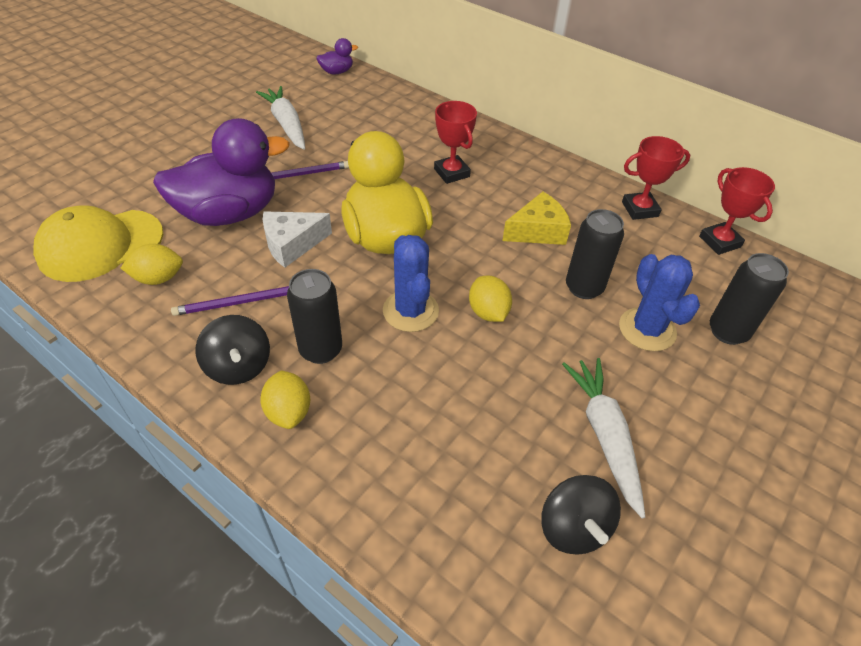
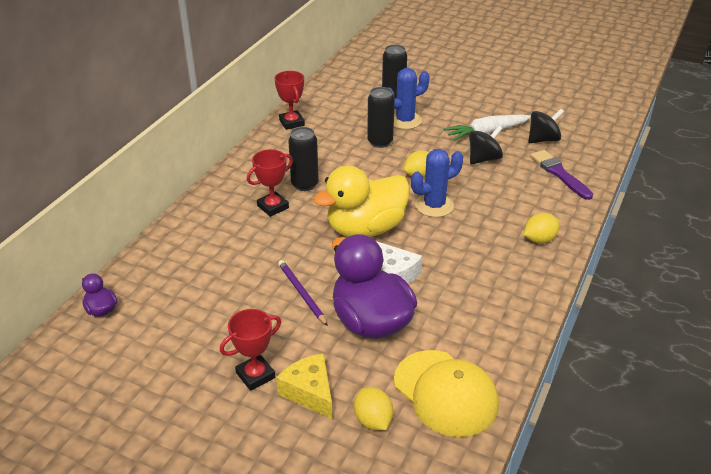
camera: 100 degrees left, 10 degrees down
(158, 278) = (465, 338): yellow lemon -> yellow lemon (373, 420)
(239, 302) = (467, 285): purple pencil -> none
(239, 366) = (520, 269): black spinning top -> black spinning top (484, 159)
(286, 124) = (219, 322): white carrot -> none
(321, 350) = (487, 237): black can -> black can (304, 184)
(452, 511) = (559, 174): none -> purple brush
(538, 231) = (331, 161): yellow cheese -> yellow cheese (309, 392)
(719, 242) = (315, 96): red trophy -> red trophy (255, 375)

